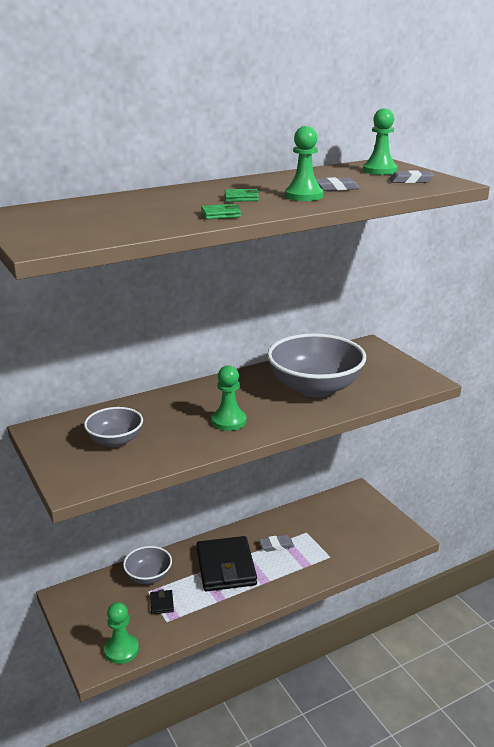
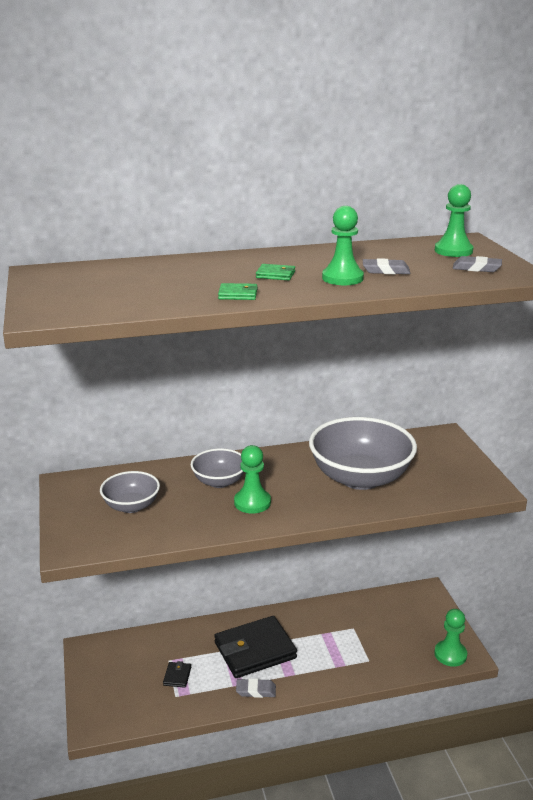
camera: 15 degrees right, 0 degrees up
(121, 650) = (122, 716): green pawn -> green pawn (450, 654)
(148, 576) = (174, 644): grey bowl -> grey bowl (219, 481)
(226, 567) = (255, 650): black wallet -> black wallet turned 60 degrees clockwise
(276, 545) = (316, 637): grey eraser -> grey eraser (256, 690)

